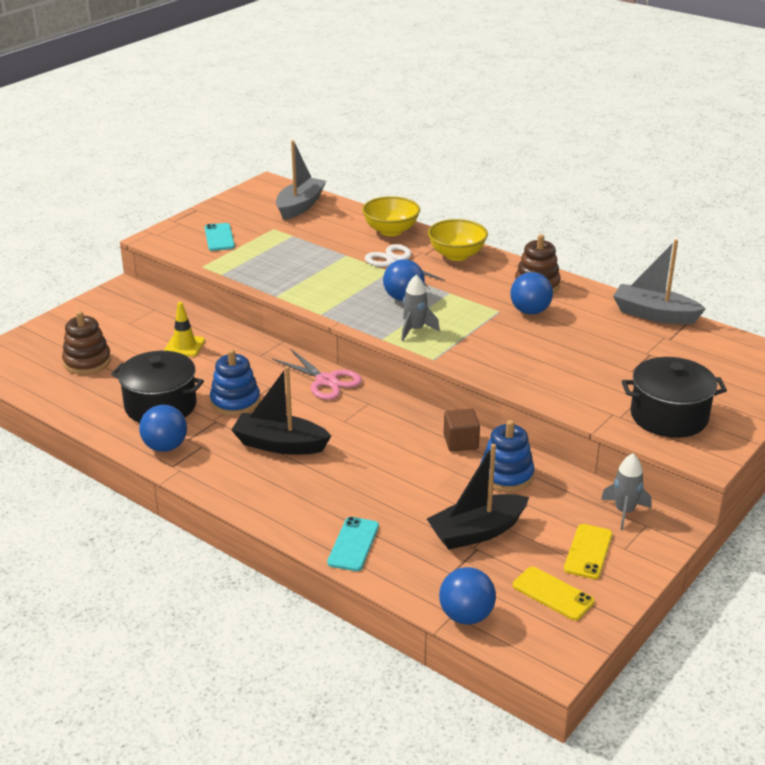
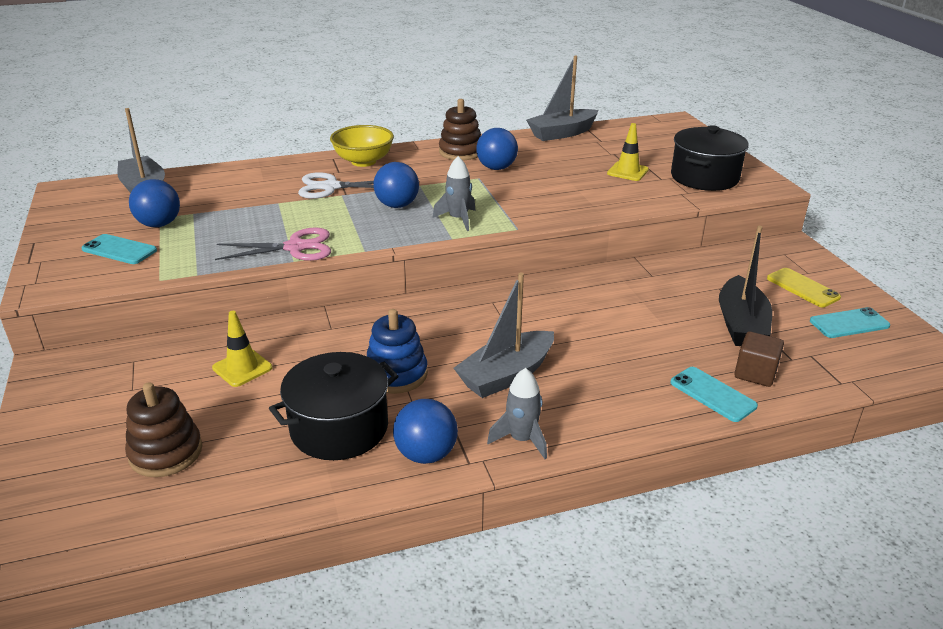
camera: 55 degrees left, 0 degrees up
(280, 444) = (506, 375): black boat -> grey boat
(326, 381) = (427, 309): pink scissors -> pink scissors (295, 247)
(391, 231) = (273, 170): yellow bowl -> none
(460, 442) = (603, 282): brown cube -> brown cube (755, 373)
(466, 616) = (858, 375): blue ball -> blue ball (159, 224)
(506, 475) = (671, 281): blue stacking toy -> none
(553, 594) = (849, 323): yellow phone -> turquoise phone
(619, 373) = (627, 171): none -> yellow traffic cone
(624, 512) = (761, 255): grey rocket -> grey rocket (521, 439)

